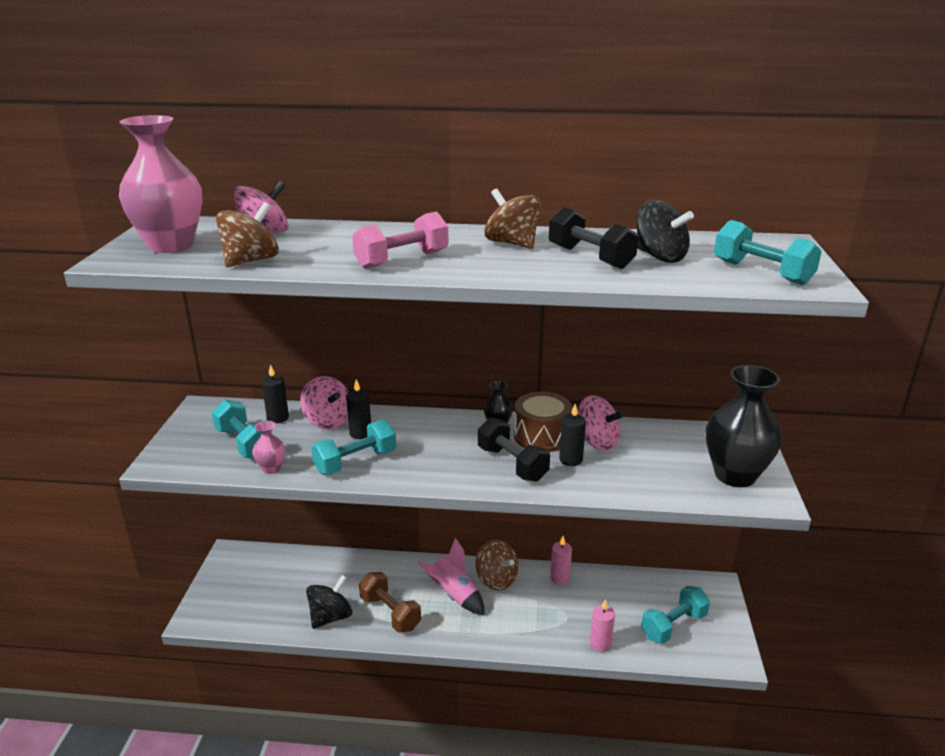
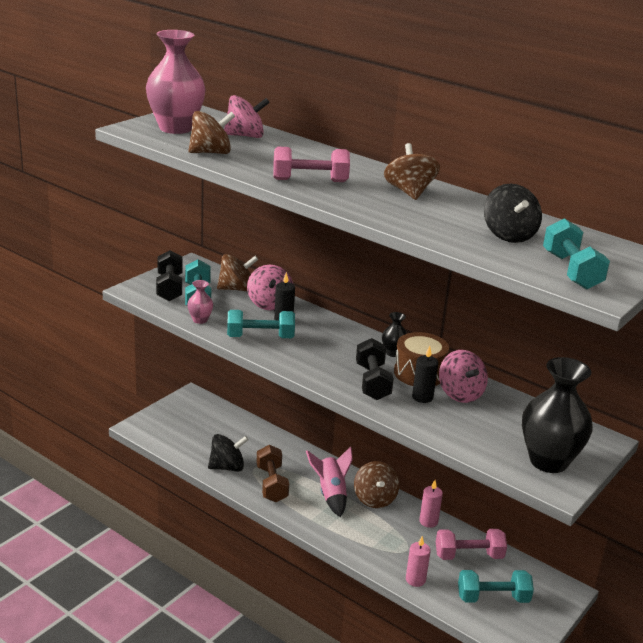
camera: 30 degrees right, 0 degrees up
(278, 418) = (236, 289): black candle -> brown spinning top
(590, 257) = (451, 219): black dumbbell -> black dumbbell (169, 288)
(619, 594) = (468, 555): none -> pink dumbbell

